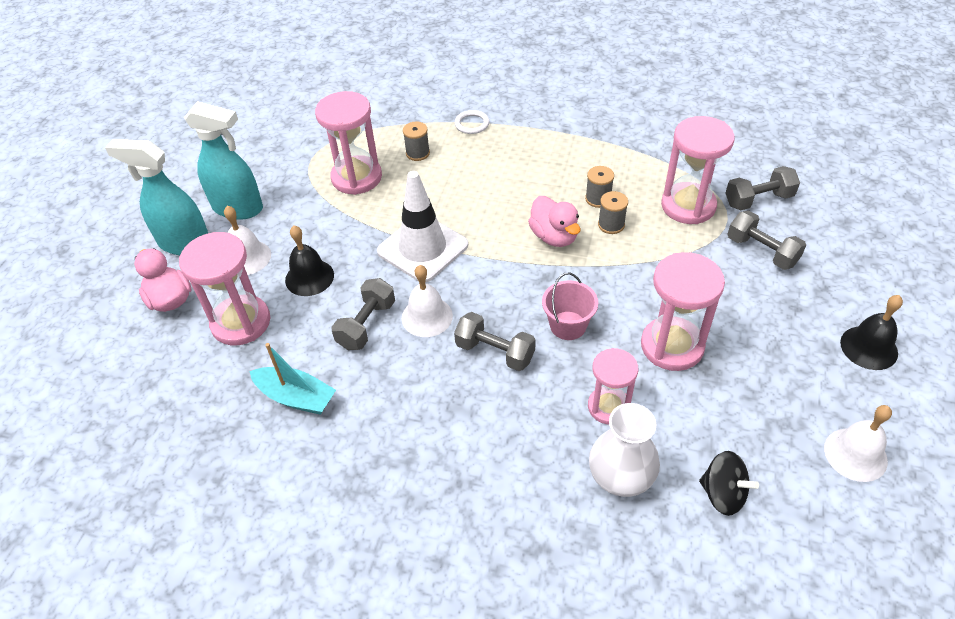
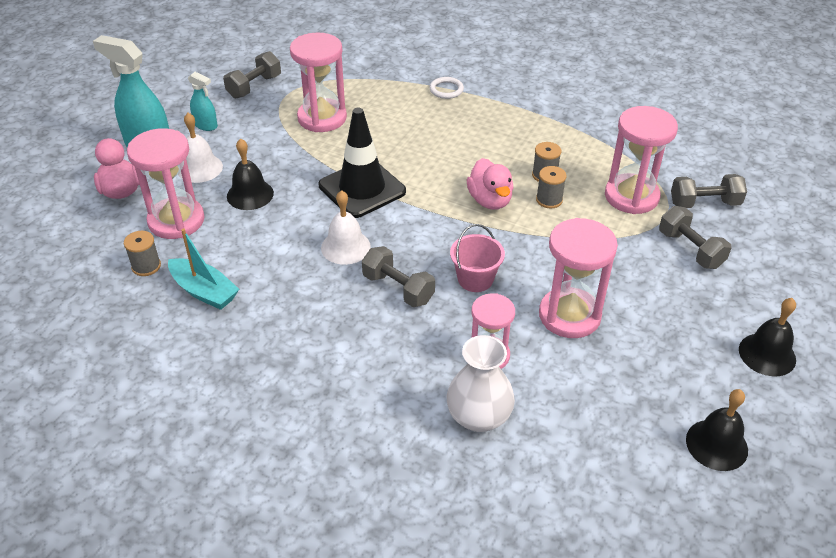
camera: 10 degrees right, 5 degrees down
(238, 208) = (206, 125): turquoise spray bottle -> turquoise spray bottle, size x0.52
(366, 325) = (288, 243): grey dumbbell -> grey dumbbell (254, 86)
(417, 153) = (386, 106): grey spool -> grey spool (146, 266)
(422, 248) = (362, 188): white traffic cone -> black traffic cone
(723, 494) = (571, 451): black spinning top -> none
(855, 454) = (716, 444): white bell -> black bell

